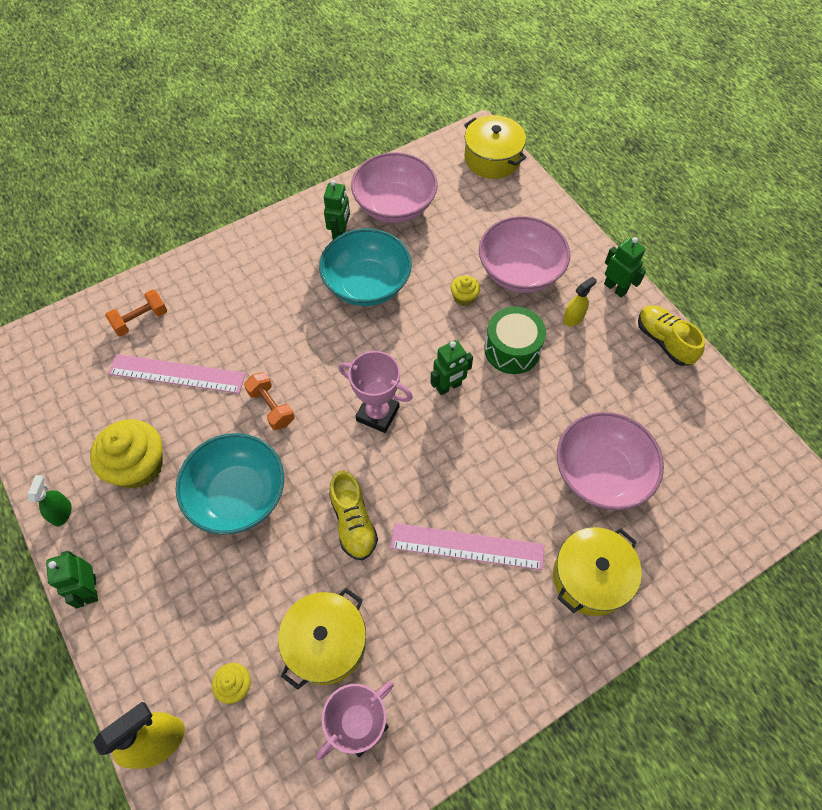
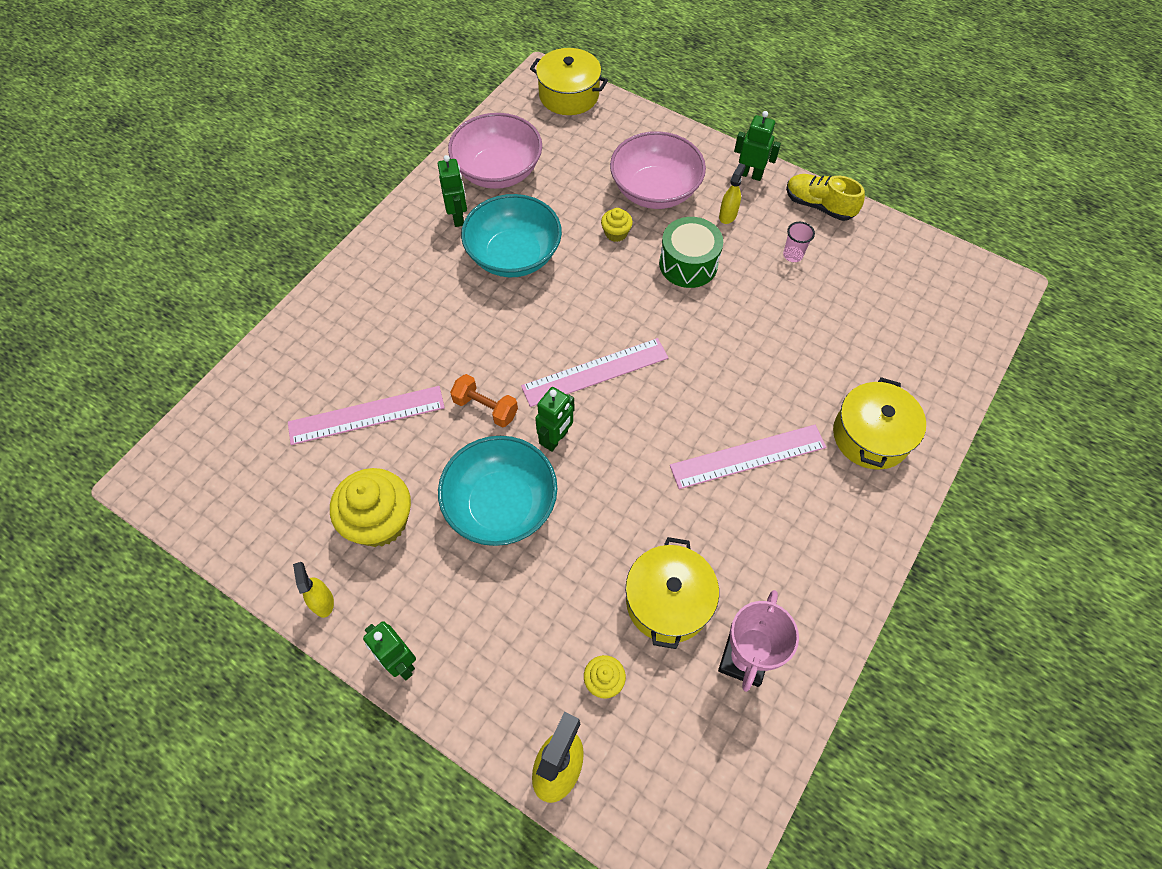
camera: 25 degrees left, 0 degrees up
(62, 513) = (323, 601): green spray bottle -> yellow spray bottle
(141, 320) = (294, 378): orange dumbbell -> none
(353, 522) = (630, 481): yellow shoe -> none
(377, 413) = (595, 372): pink trophy -> pink ruler
(449, 387) = (649, 320): green robot -> green robot (556, 439)
(601, 473) = (829, 342): pink bowl -> none
(613, 378) = (792, 255): none -> pink cup

